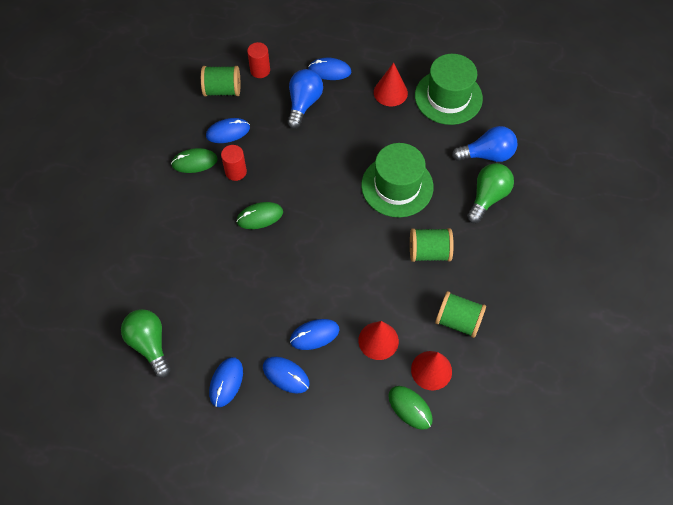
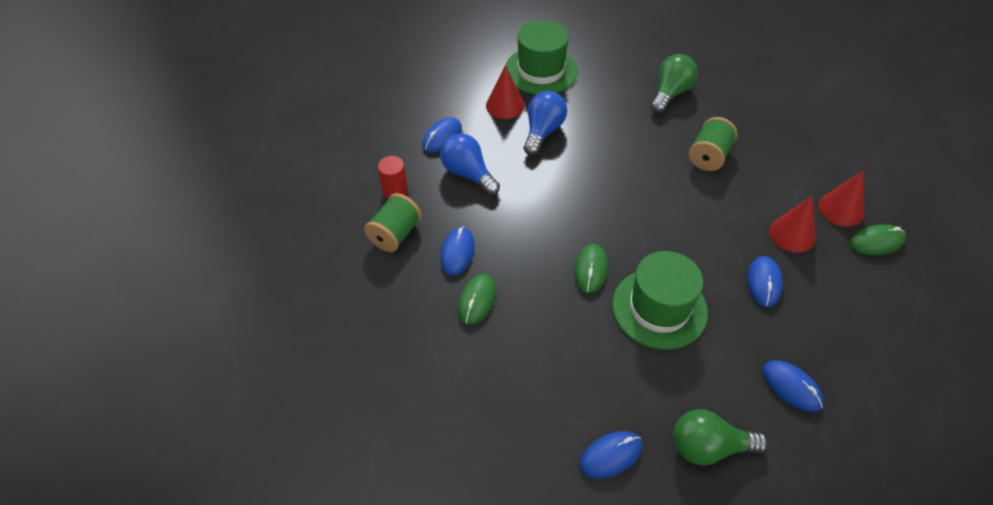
camera: 60 degrees left, 10 degrees down
(236, 172) = (517, 267): red cylinder -> none
(286, 375) = (803, 327): blue mouse -> blue mouse (610, 455)
(397, 186) = (620, 147): green hat -> green hat (659, 308)
(458, 320) = (794, 168): green spool -> none
(487, 155) = (623, 74): blue light bulb -> blue light bulb (543, 131)
(487, 197) = (670, 93): green light bulb -> green light bulb turned 60 degrees clockwise

